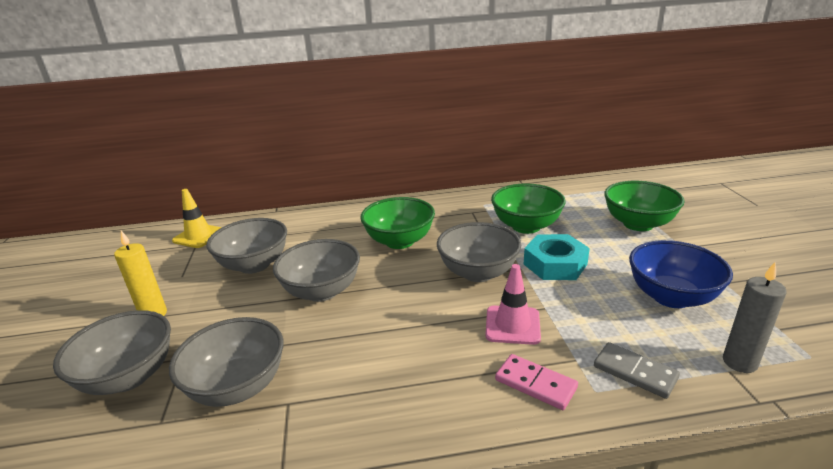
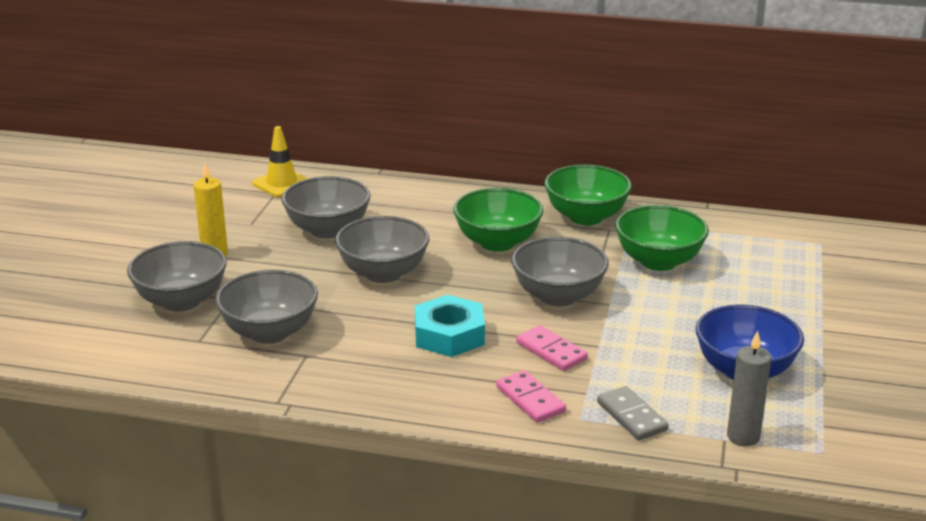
camera: 20 degrees right, 0 degrees up
(512, 325) = (551, 351): pink traffic cone -> pink domino
(555, 264) = (651, 309): turquoise nut -> turquoise nut (449, 335)
(638, 224) = (799, 292): green bowl -> green bowl (586, 217)

